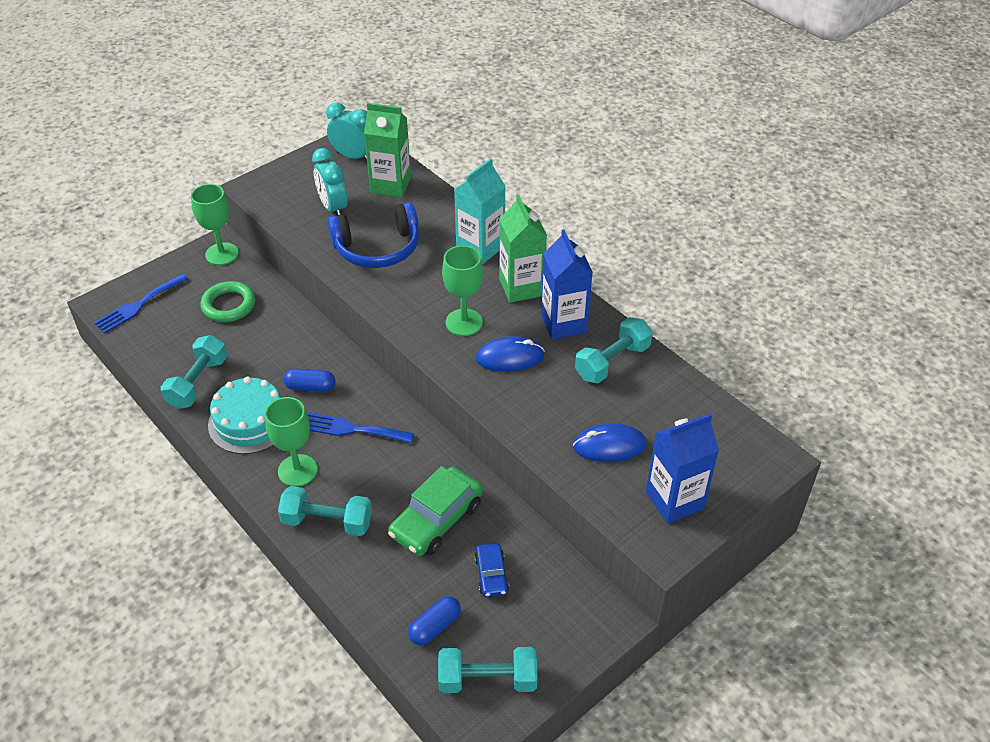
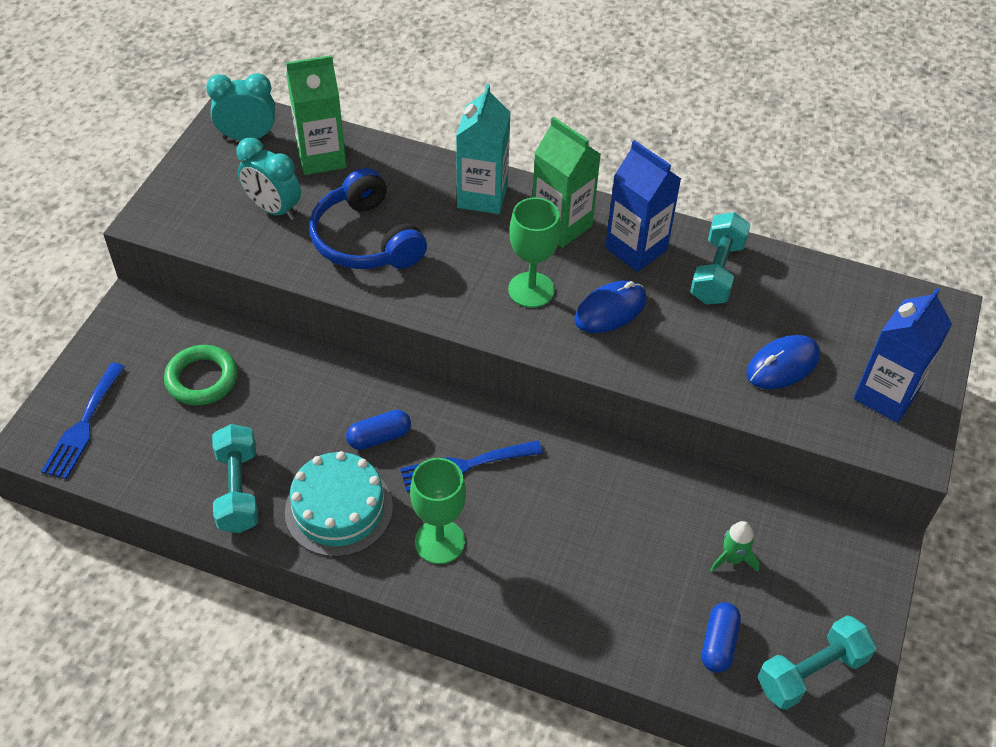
camera: 30 degrees left, 5 degrees up
(222, 254) = (142, 318): green goblet -> none
(327, 521) = (518, 584): turquoise dumbbell -> none
(377, 248) = (366, 239): blue headphones -> blue headphones turned 105 degrees clockwise
(437, 520) = (633, 526): green car -> none
(491, 574) = (732, 559): blue car -> green rocket

